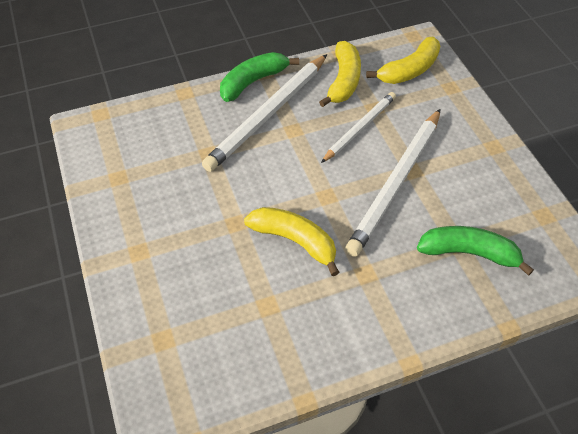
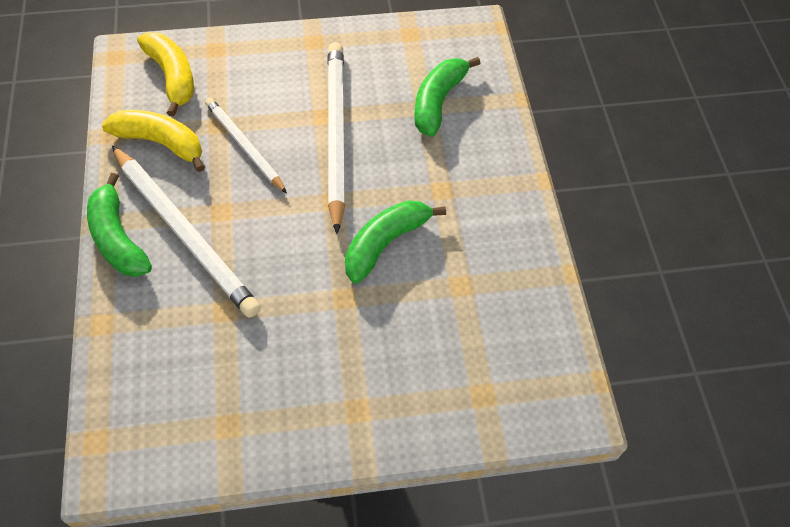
camera: 80 degrees left, 5 degrees up
(295, 241) = (385, 243): yellow banana -> green banana
(396, 183) = (335, 134): white pencil -> white pencil turned 135 degrees counterclockwise

